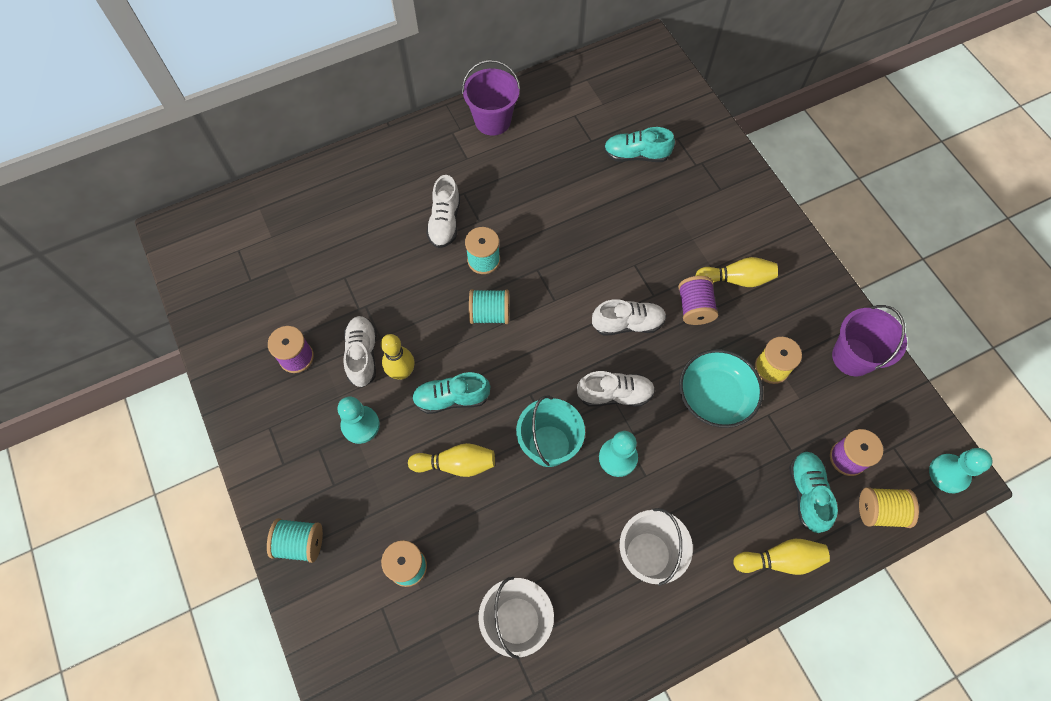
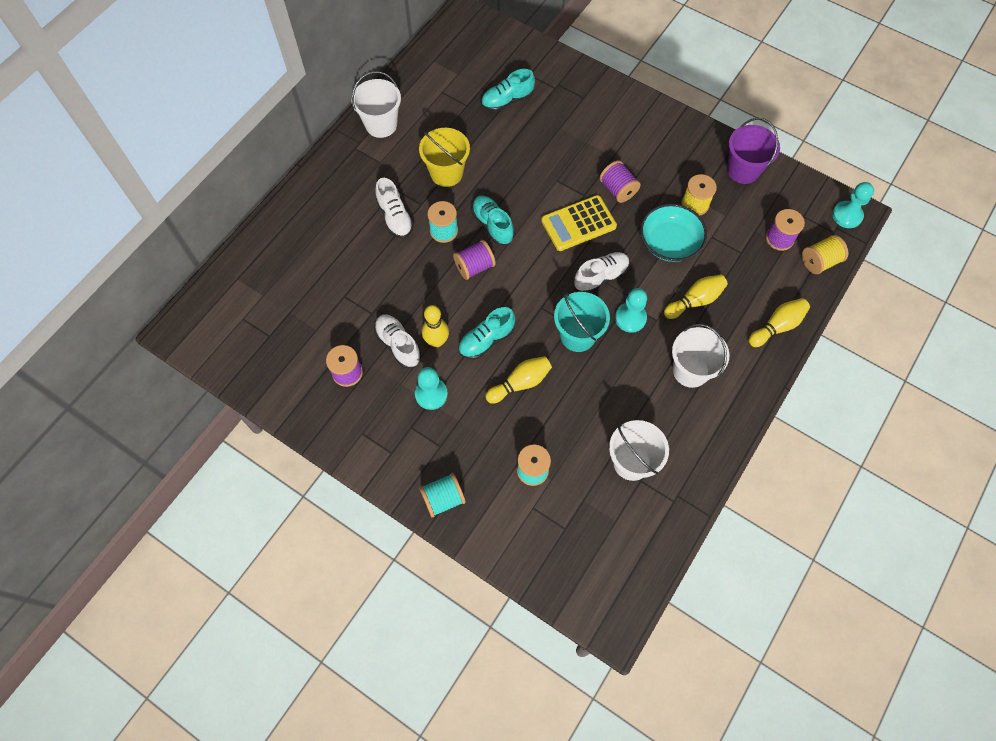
camera: 30 degrees left, 0 degrees up
(490, 314) = (474, 267): turquoise spool -> purple spool
(492, 121) = (381, 125): purple bucket -> white bucket
(525, 201) = (446, 173): none -> yellow bucket
(628, 324) = (578, 224): white shoe -> yellow calculator
(736, 279) = (634, 155): yellow bowling pin -> yellow bowling pin (694, 301)
(807, 493) = (768, 275): turquoise shoe -> turquoise shoe (492, 225)

